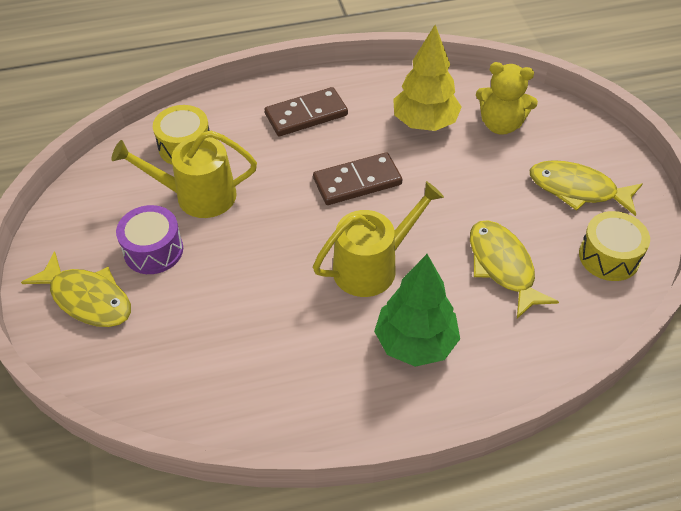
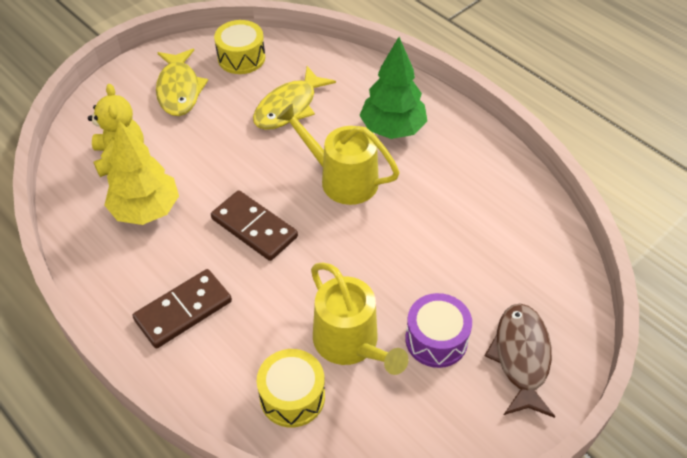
camera: 120 degrees left, 0 degrees up
(87, 299) = (521, 357): yellow fish -> brown fish
(306, 115) = (183, 310): brown domino -> brown domino turned 75 degrees counterclockwise

